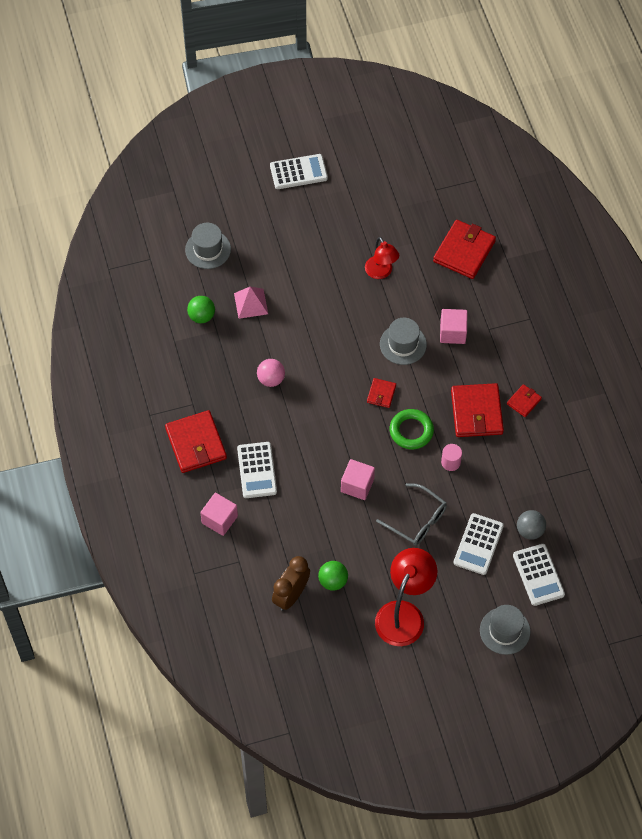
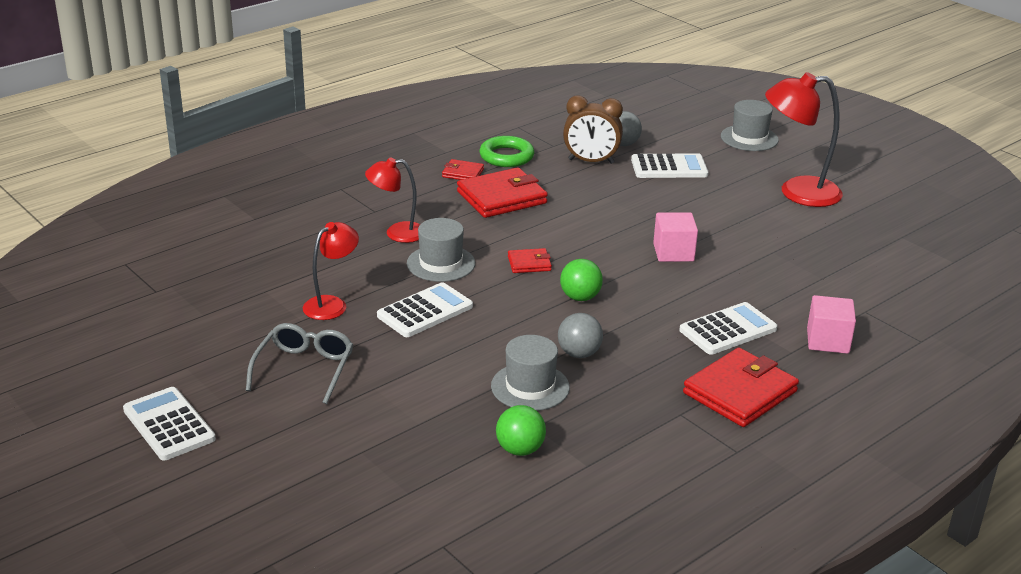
camera: 115 degrees left, 30 degrees down
(208, 249) = (383, 481): grey hat -> grey hat (530, 387)
(251, 303) = (461, 406): pink pyramid -> none
(271, 379) = (579, 354): pink ball -> grey ball
(291, 595) = (862, 264): brown clock -> brown clock (591, 161)
(333, 581) = (812, 241): green ball -> green ball (580, 297)
(411, 431) = (564, 233): green ring -> green ring (506, 156)
(417, 520) = (678, 206): grey glasses -> grey glasses (304, 369)
(450, 462) = (583, 201): pink cylinder -> none
(452, 332) = (397, 233): pink cube -> red lamp
(464, 251) = (258, 249): red wallet -> none
(538, 575) = (669, 132): white calculator -> white calculator (425, 311)

